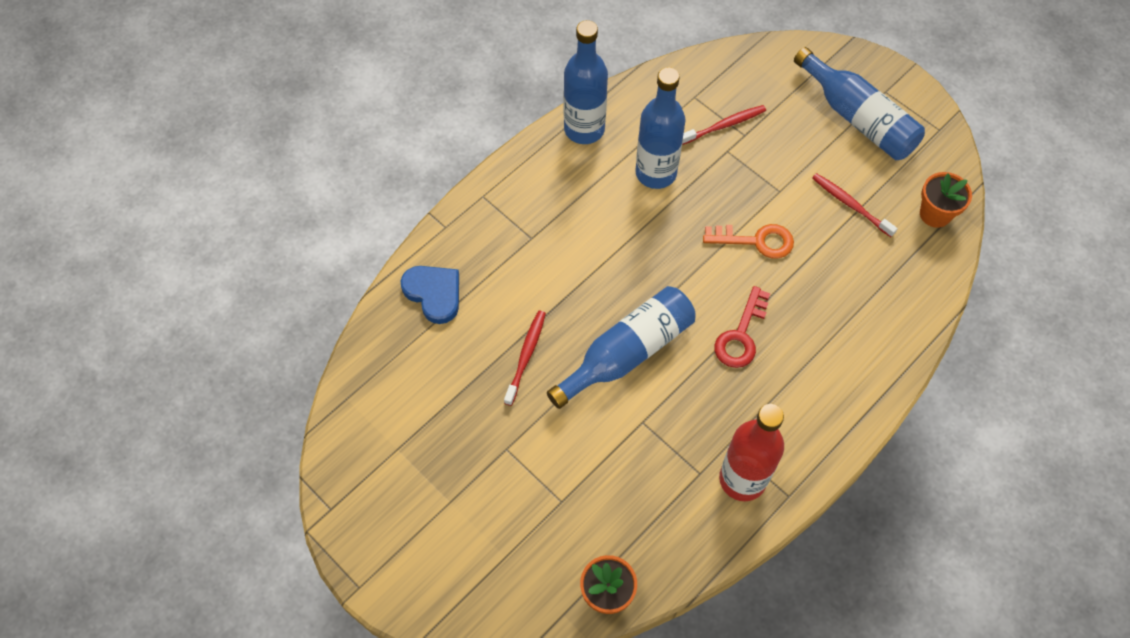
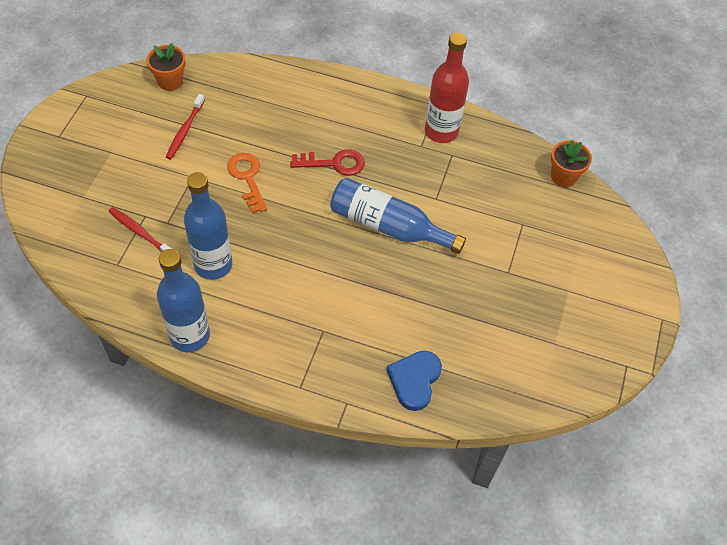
camera: 120 degrees left, 5 degrees down
(526, 355) = (429, 290): red toothbrush -> none
(858, 118) = (95, 146): blue bottle -> none

